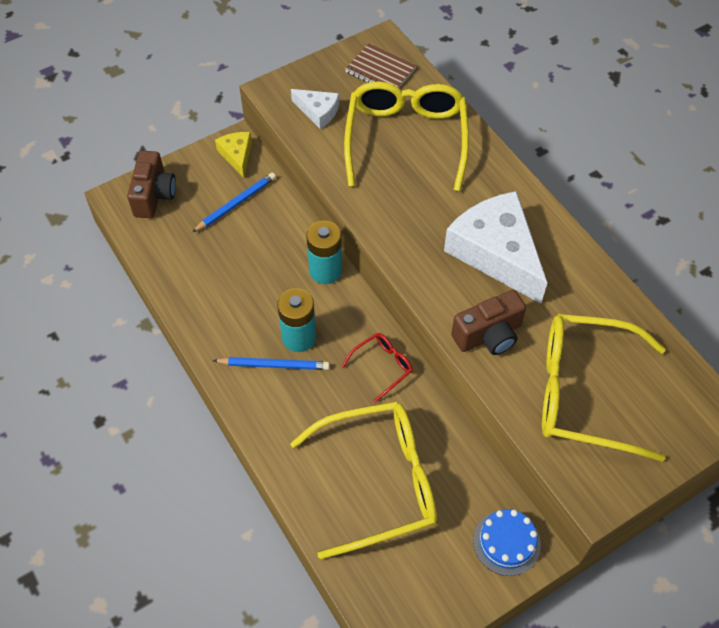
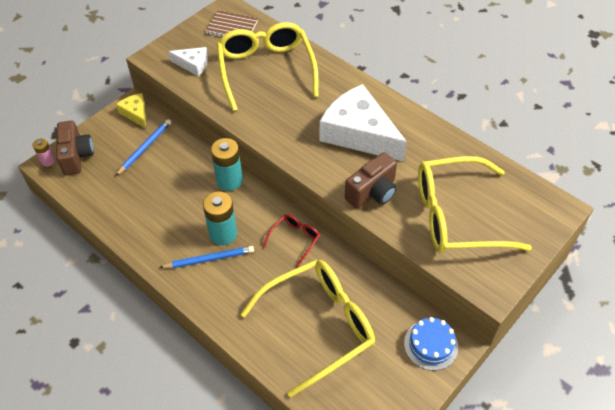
camera: 15 degrees left, 5 degrees down
(120, 194) = (48, 161): none -> pink battery

